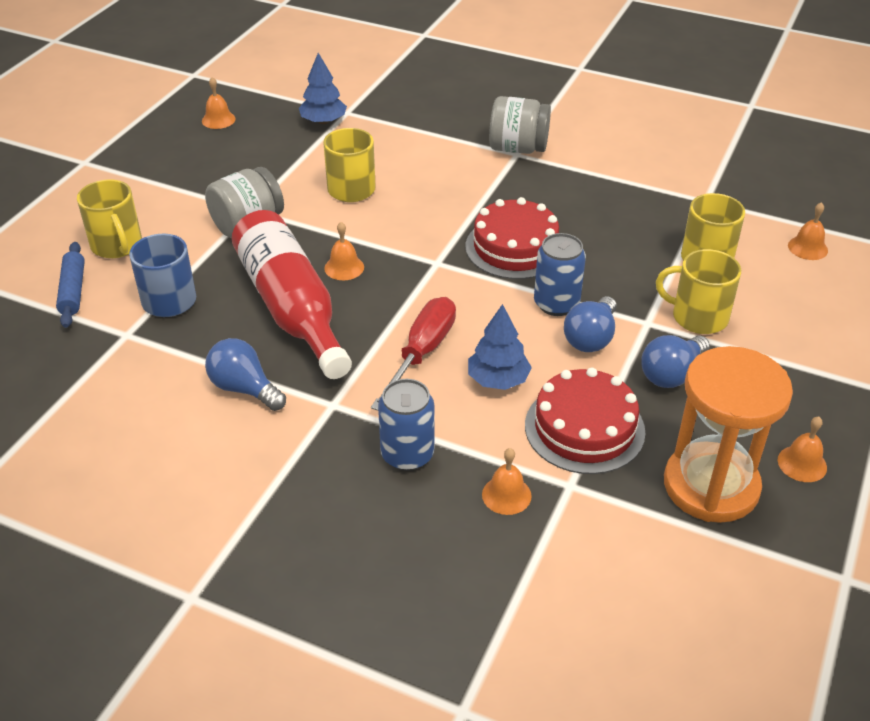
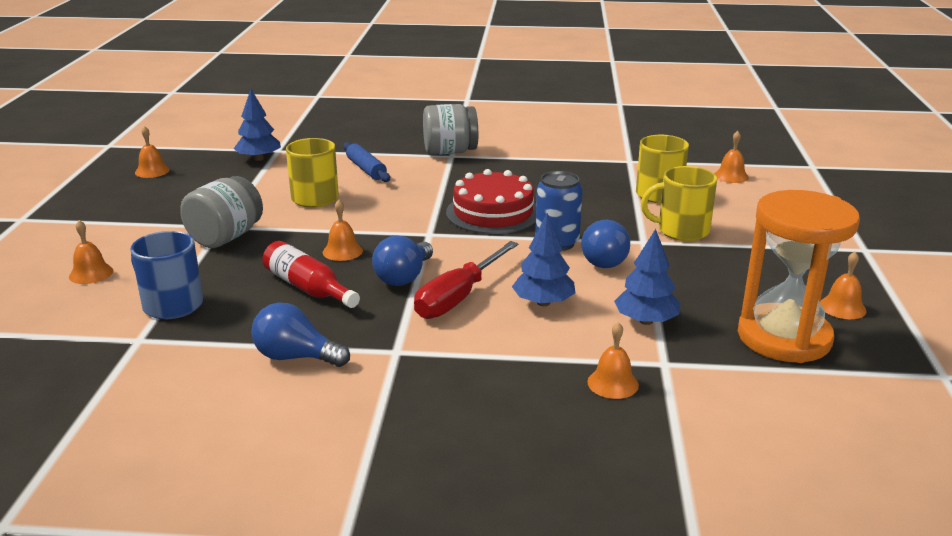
camera: 20 degrees left, 15 degrees down
(73, 291) = (57, 316): blue rolling pin -> blue rolling pin (366, 169)
(117, 245) = (91, 273): yellow mug -> orange bell
(292, 308) = (308, 288): red bottle -> red bottle, size x0.55
(407, 455) = (497, 374): blue can -> none
(422, 353) = (458, 297): red screwdriver -> red screwdriver turned 150 degrees counterclockwise
(584, 428) = (646, 321): red cake -> blue tree
(671, 374) = (690, 270): blue light bulb -> blue light bulb (404, 277)

